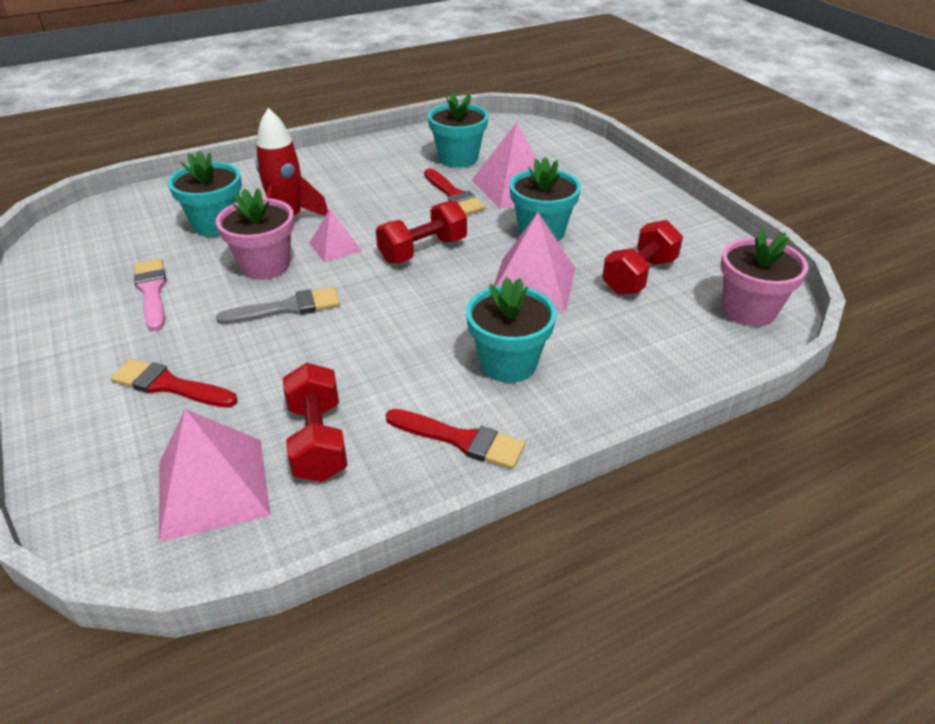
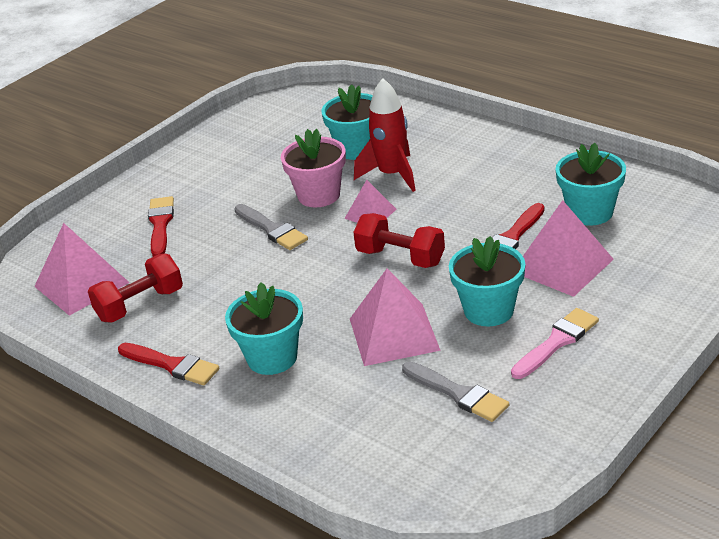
camera: 70 degrees right, 5 degrees down
(152, 291) = (252, 167): pink brush -> pink brush (557, 342)
(461, 440) = (172, 365): red brush -> red brush turned 60 degrees counterclockwise
(639, 276) = (458, 394): red dumbbell -> grey brush
(748, 310) = (451, 481): pink flower pot -> none

